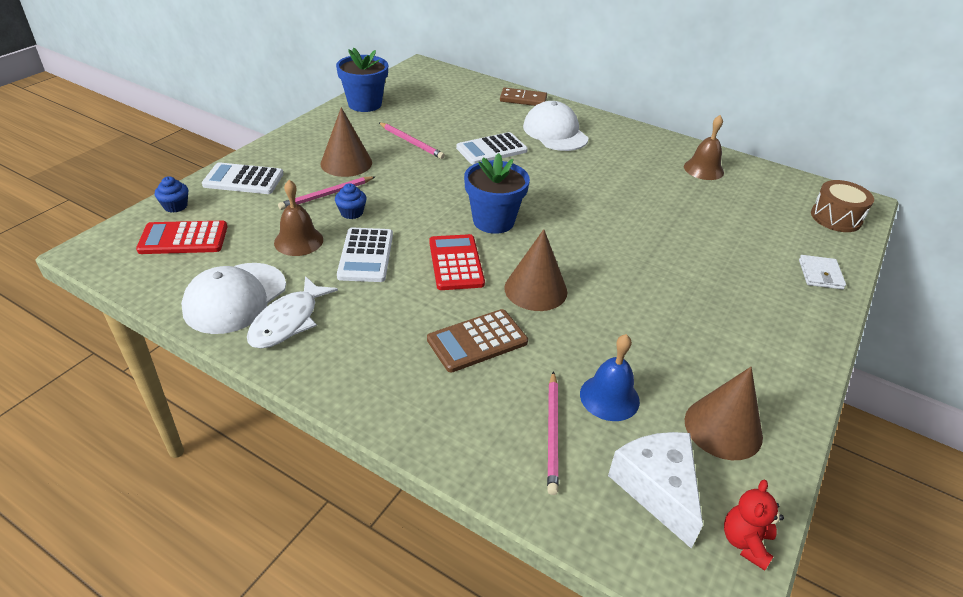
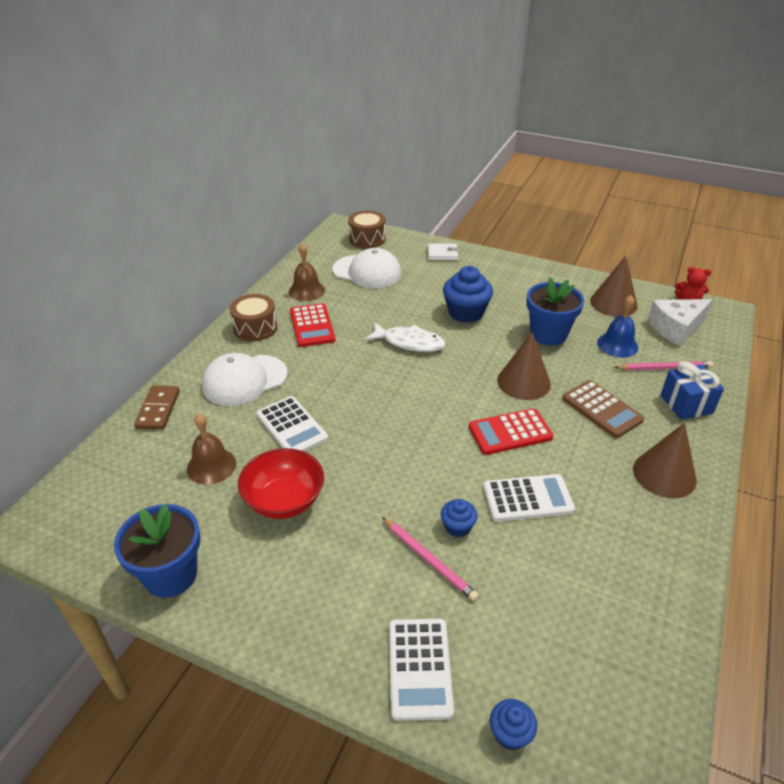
camera: 95 degrees left, 0 degrees up
(183, 238) = (573, 688): red calculator -> red calculator (312, 326)
(235, 298) = (643, 590): white cap -> white cap (367, 272)
(288, 321) = (649, 535): white fish -> white fish (409, 342)
(298, 241) = (528, 562): brown bell -> brown bell (211, 466)
(346, 163) = (349, 558): brown cone -> brown cone (664, 474)
(411, 142) = (284, 500): pink pencil -> red bowl
(471, 428) = (686, 404): none -> blue gift
(493, 221) = (434, 414): blue flower pot -> blue flower pot (548, 334)
(632, 140) = (255, 328): none -> brown drum
(675, 271) = (466, 312): none -> blue cupcake

